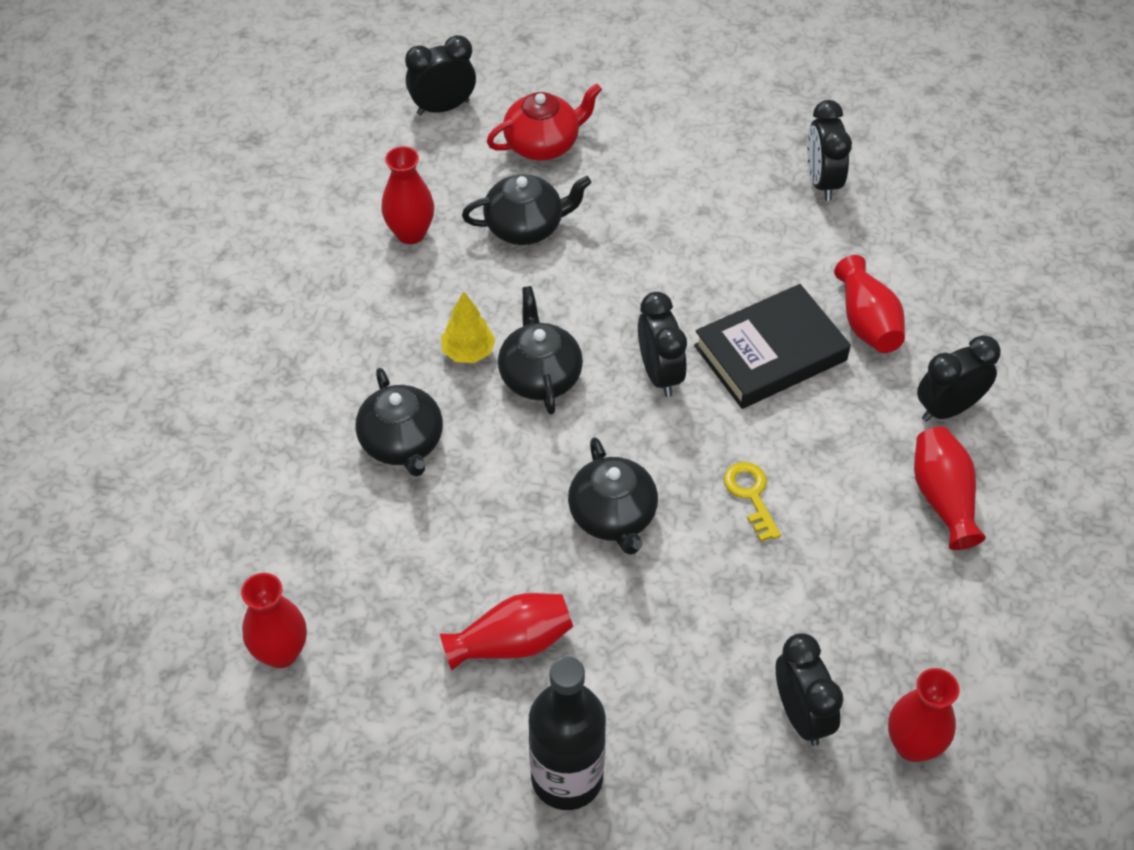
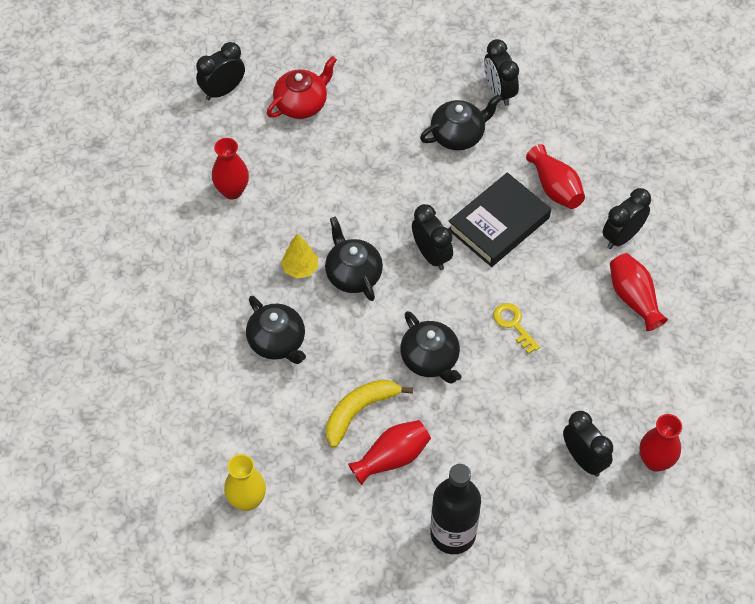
camera: 15 degrees left, 5 degrees up
(281, 652) = (247, 500): red vase -> yellow vase
(486, 565) = (359, 411): none -> yellow banana
(525, 226) = (309, 168): black teapot -> black teapot (458, 135)

